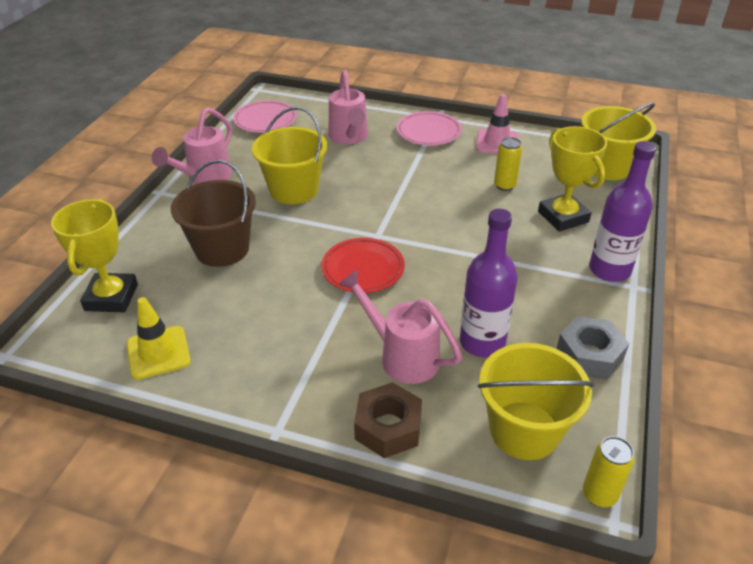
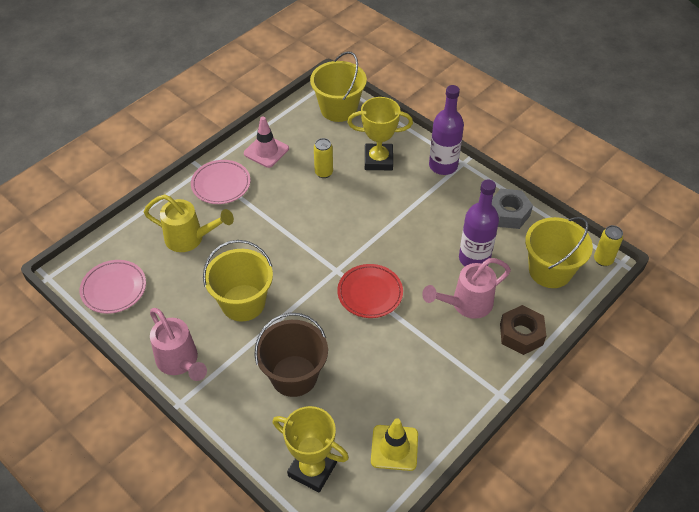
camera: 65 degrees left, 10 degrees up
(349, 137) = (190, 238): pink watering can -> yellow watering can

